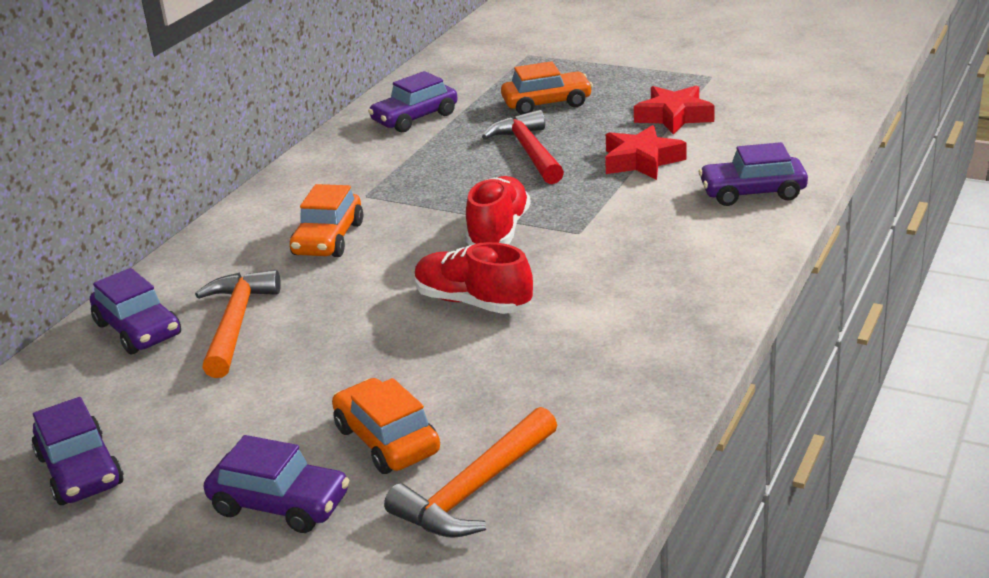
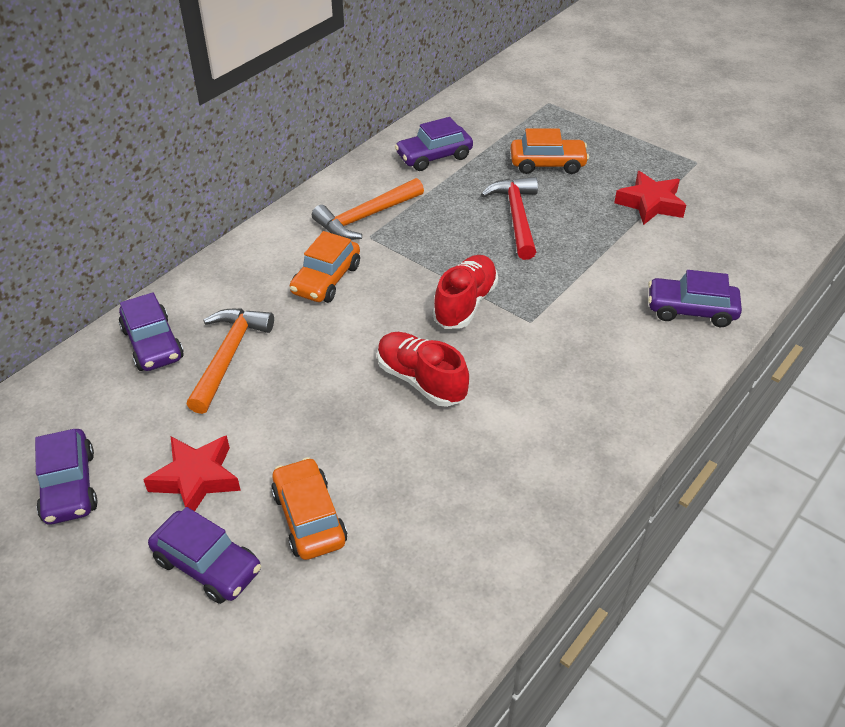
camera: 10 degrees right, 15 degrees up
(475, 490) = (362, 592): orange hammer -> orange hammer (365, 217)
(641, 161) = (607, 250): red star -> red star (196, 479)

